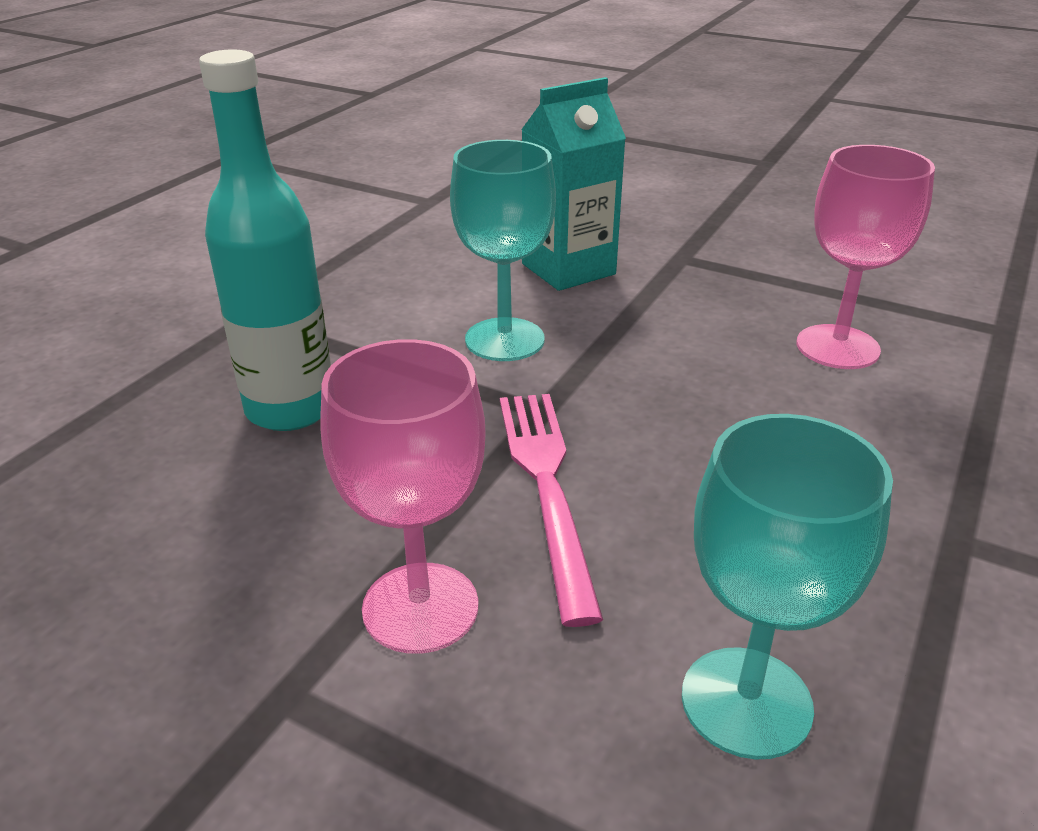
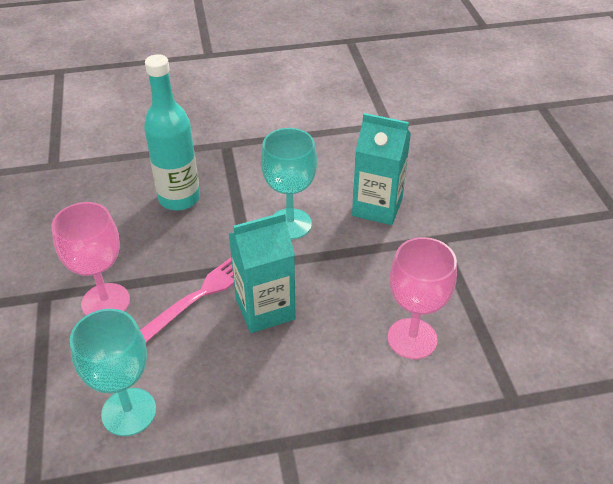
camera: 50 degrees right, 10 degrees up
(653, 435) = (265, 309): none -> turquoise carton

